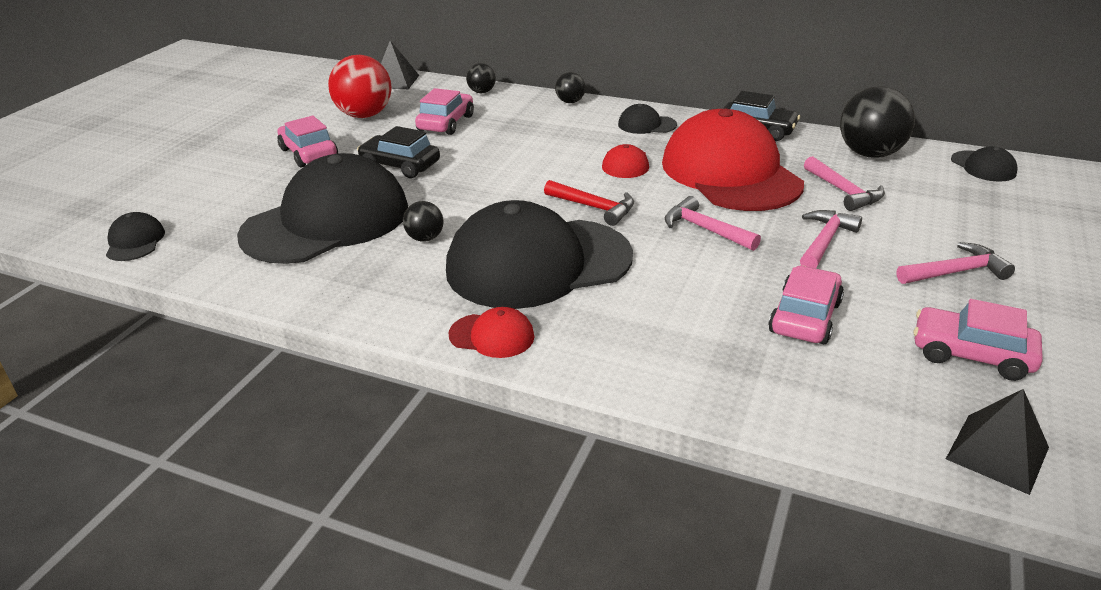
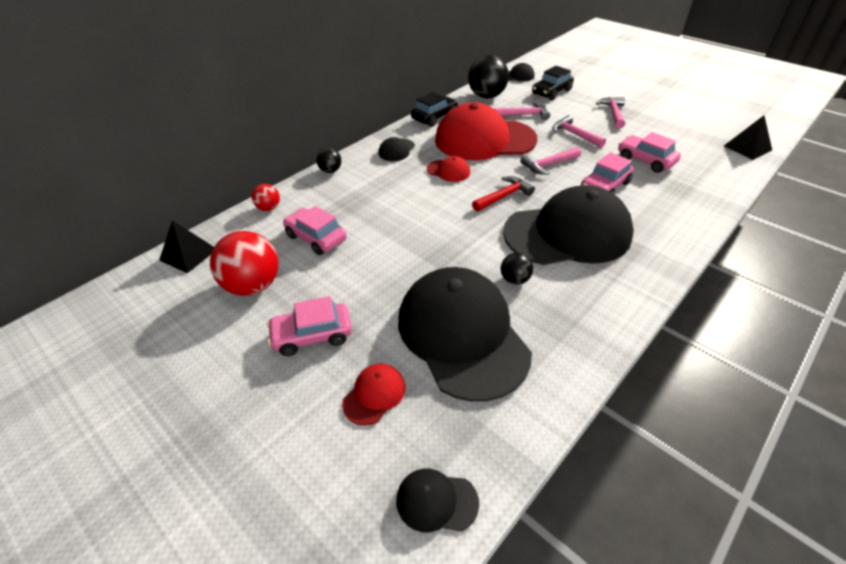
camera: 70 degrees left, 10 degrees up
(400, 166) = (382, 276): black car -> black car (551, 92)
(482, 92) = (269, 208): black ball -> red ball
(492, 336) = (650, 268): red cap -> red cap (374, 395)
(538, 263) = (568, 233): black cap -> black cap turned 105 degrees counterclockwise
(971, 354) = (680, 131): pink car -> pink car (604, 186)

